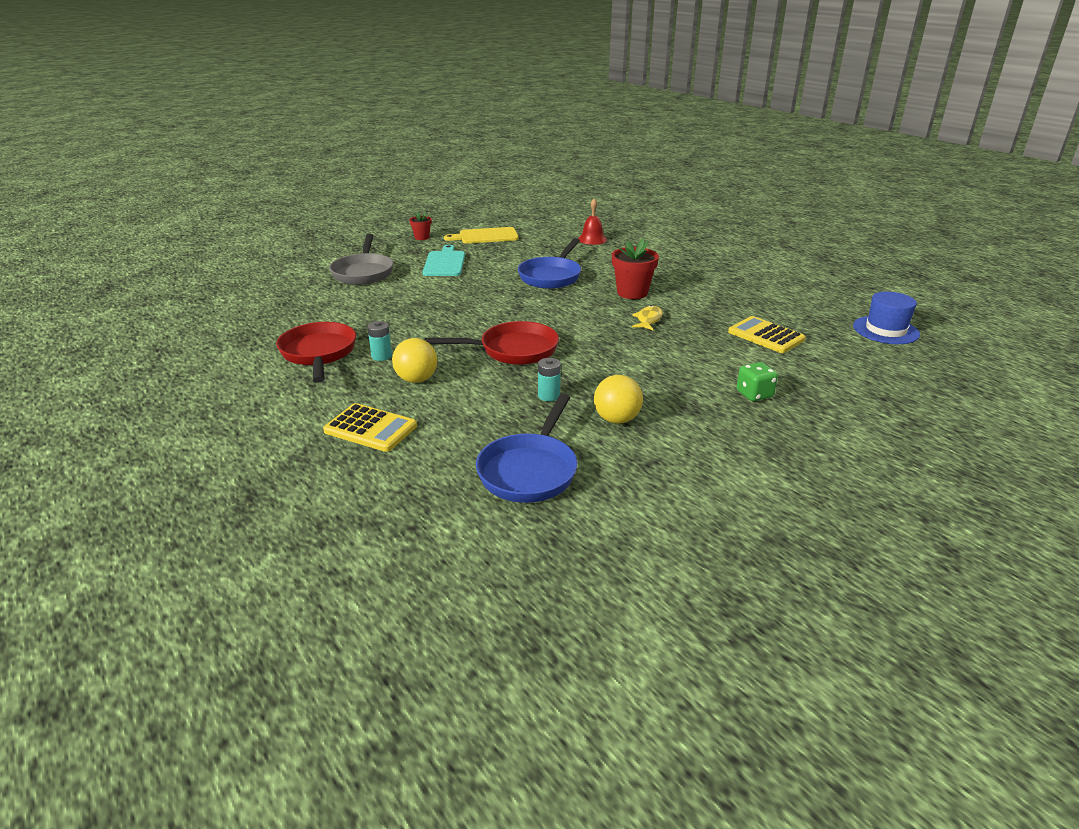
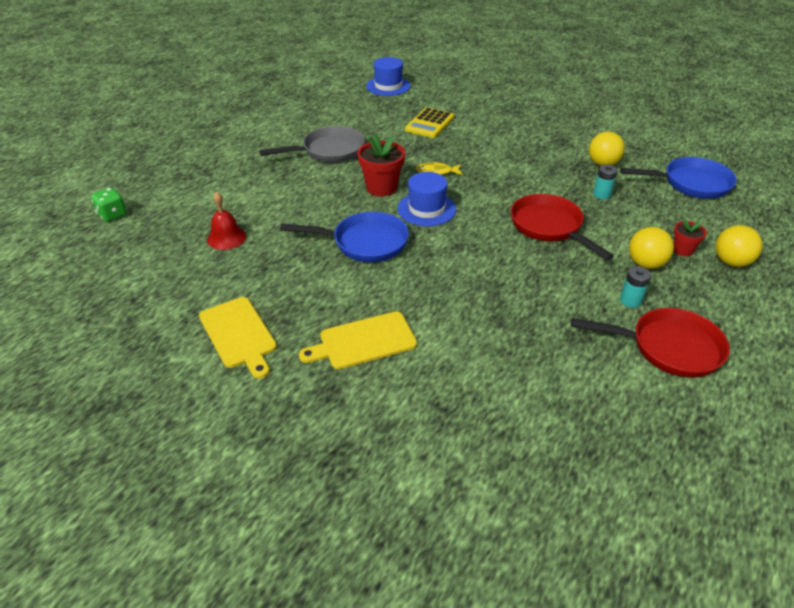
camera: 110 degrees left, 10 degrees up
(319, 354) = (668, 348): red pan -> red pan turned 135 degrees counterclockwise
(363, 272) = (440, 414): grey pan -> grey pan (329, 151)
(370, 429) = (731, 262): yellow calculator -> yellow ball
(422, 237) = (264, 407): red flower pot -> red flower pot (682, 250)
(445, 263) = (363, 341): turquoise cutting board -> yellow cutting board
(584, 304) = (426, 209): none -> blue hat
(754, 394) = (523, 123): green dice -> green dice (112, 215)

